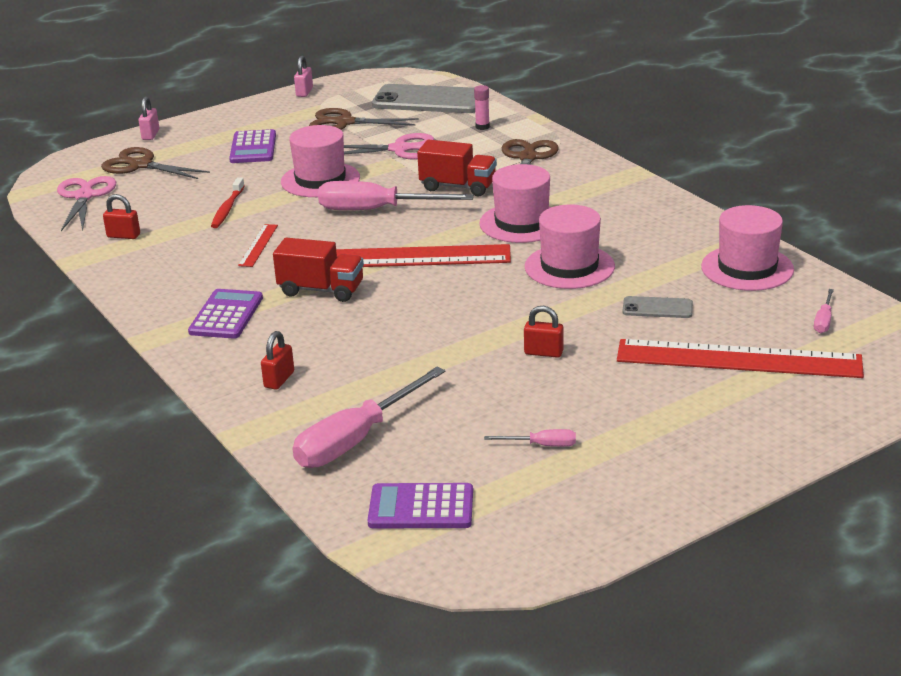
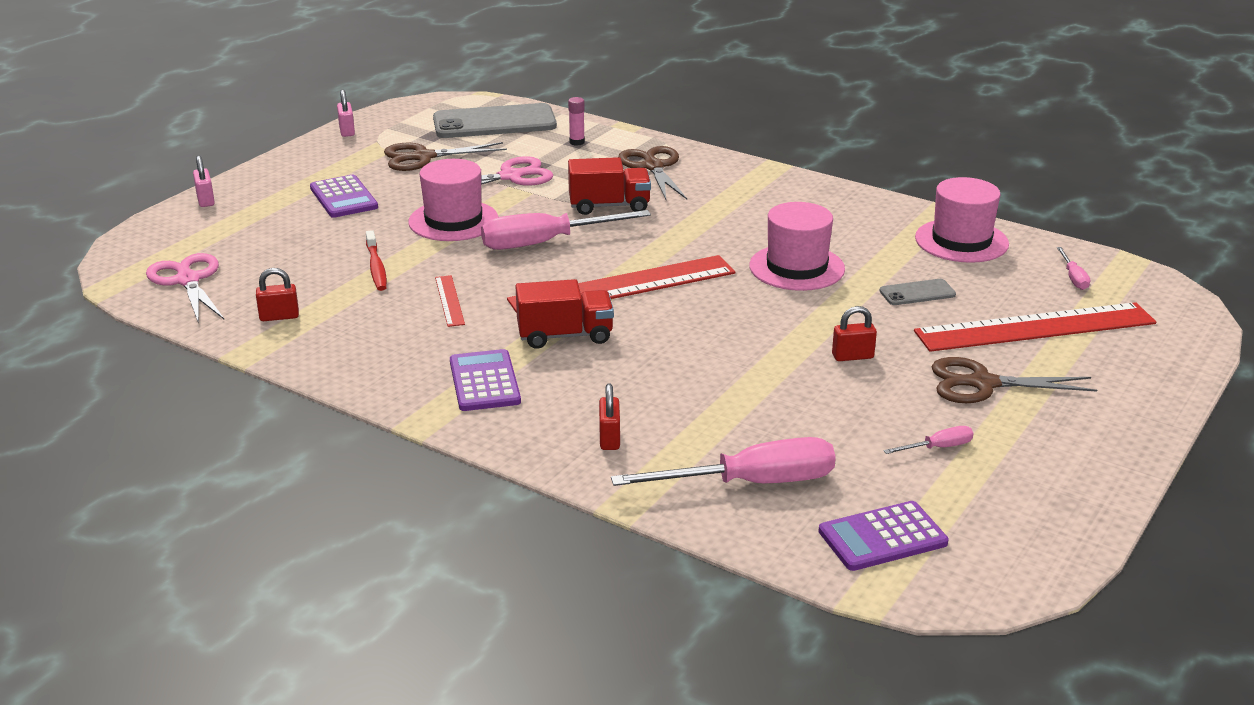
camera: 25 degrees left, 0 degrees up
(141, 165) = (226, 235): brown scissors -> brown scissors (983, 384)
(356, 439) = (751, 483): pink screwdriver -> pink screwdriver turned 120 degrees counterclockwise
(522, 223) = (709, 232): pink hat -> none

